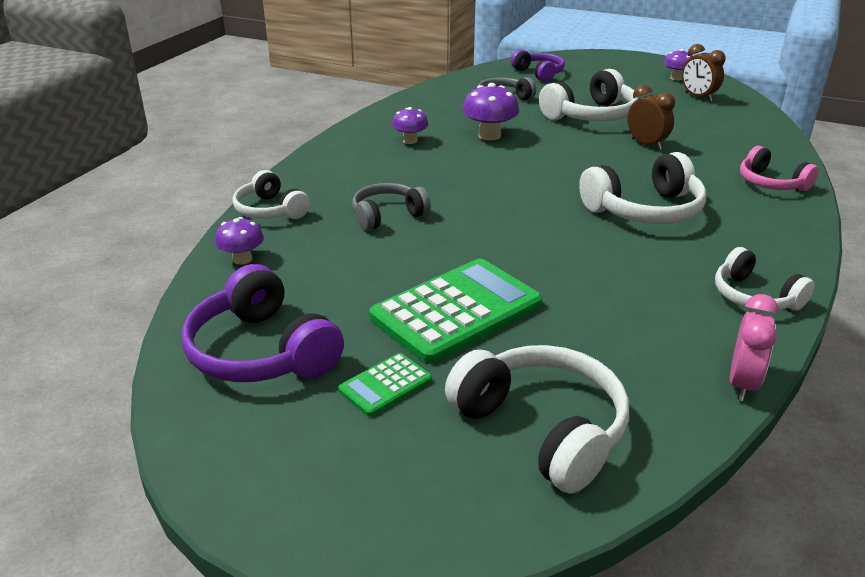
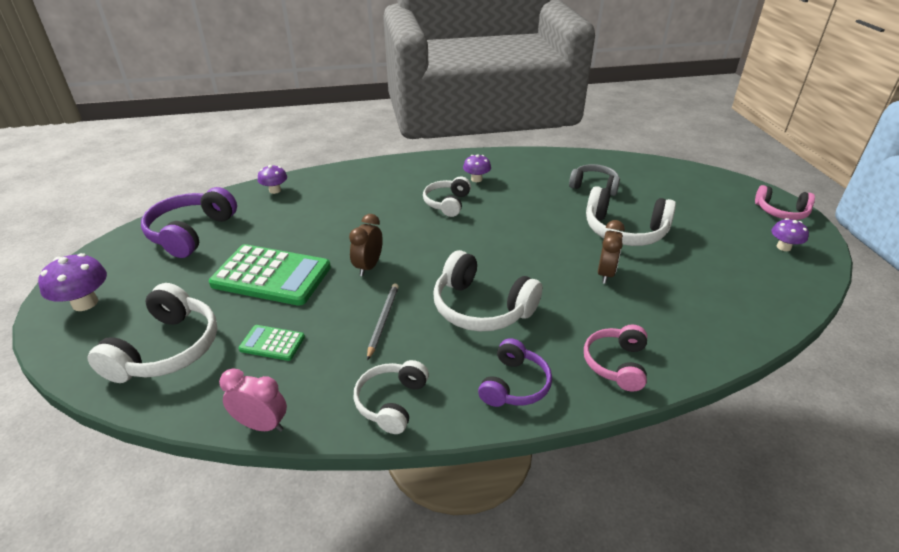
camera: 55 degrees right, 5 degrees up
(270, 210) = (334, 175): white headphones -> white headphones (447, 203)
(385, 385) = (181, 280): green calculator -> green calculator (272, 343)
(387, 216) = (364, 211): grey headphones -> none
(489, 136) = (524, 203): purple mushroom -> purple mushroom (85, 303)
(539, 73) = (672, 182): purple headphones -> purple headphones (514, 385)
(619, 265) = (383, 321): none -> grey pencil
(630, 61) = (781, 212): none -> pink headphones
(698, 97) = (756, 271): brown clock -> brown clock (368, 267)
(742, 384) = (261, 425): pink clock -> pink clock turned 150 degrees counterclockwise

